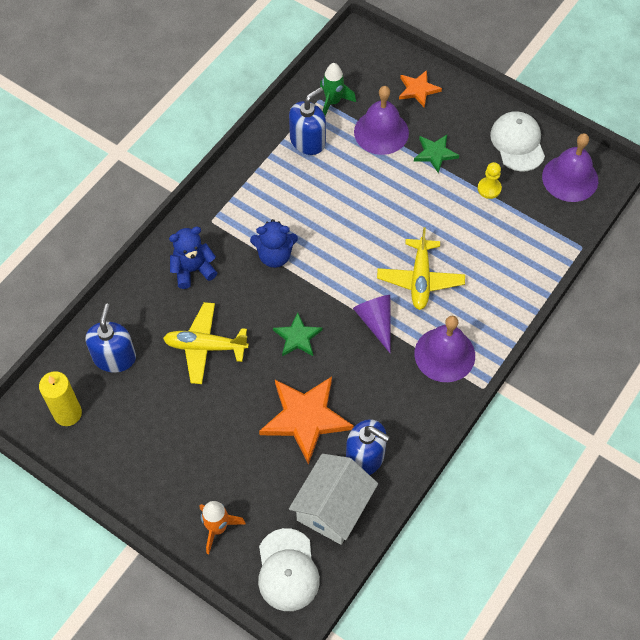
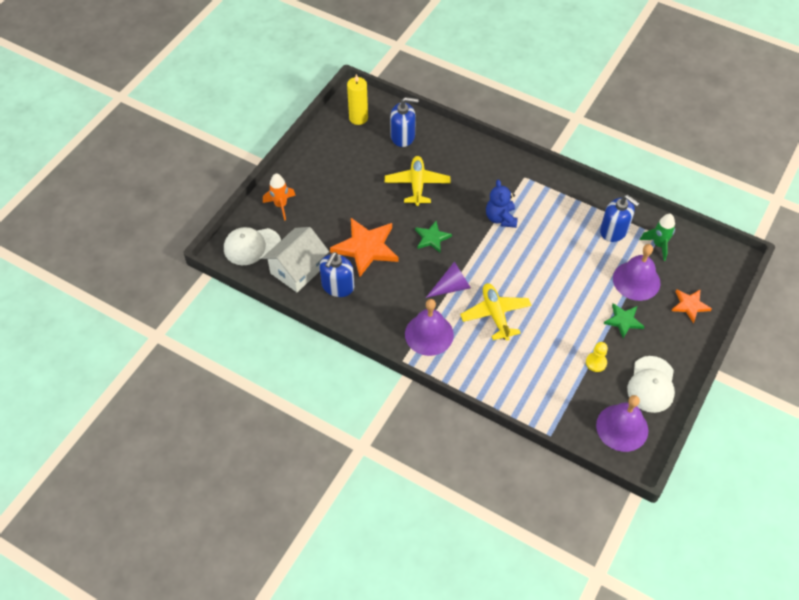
camera: 85 degrees right, 5 degrees down
(193, 270) = (480, 171): blue teddy bear -> none
(333, 508) = (298, 269): white house -> white house turned 75 degrees counterclockwise
(420, 279) = (495, 315): yellow plane -> yellow plane turned 75 degrees clockwise
(517, 143) = (651, 384): white cap -> white cap turned 120 degrees clockwise

